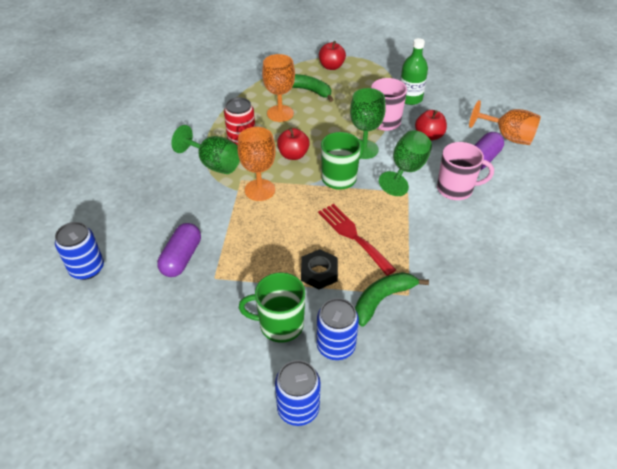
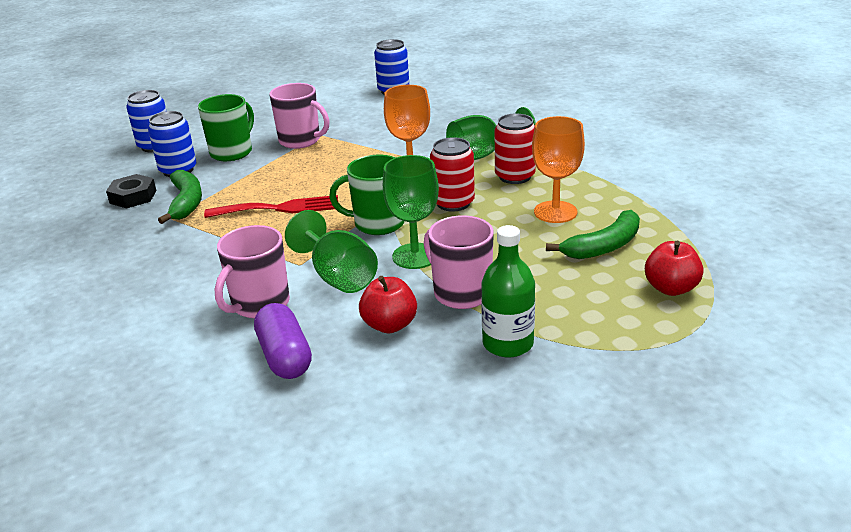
camera: 120 degrees right, 15 degrees down
(182, 258) = (359, 124): purple capsule -> none
(233, 284) = (301, 141): none -> pink mug
(293, 155) = (453, 203): red apple -> red can
(319, 273) = (259, 180): black nut -> black nut (133, 197)
(340, 178) = (377, 224): green mug -> green mug turned 105 degrees clockwise
(507, 136) = (304, 416): orange goblet -> none

